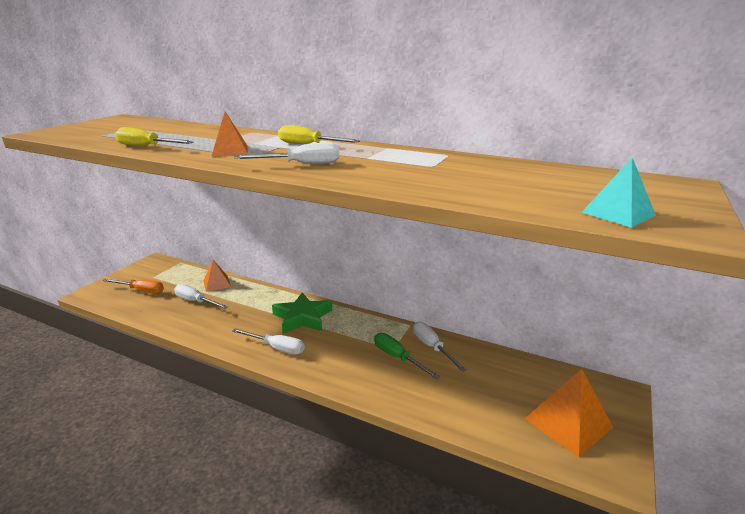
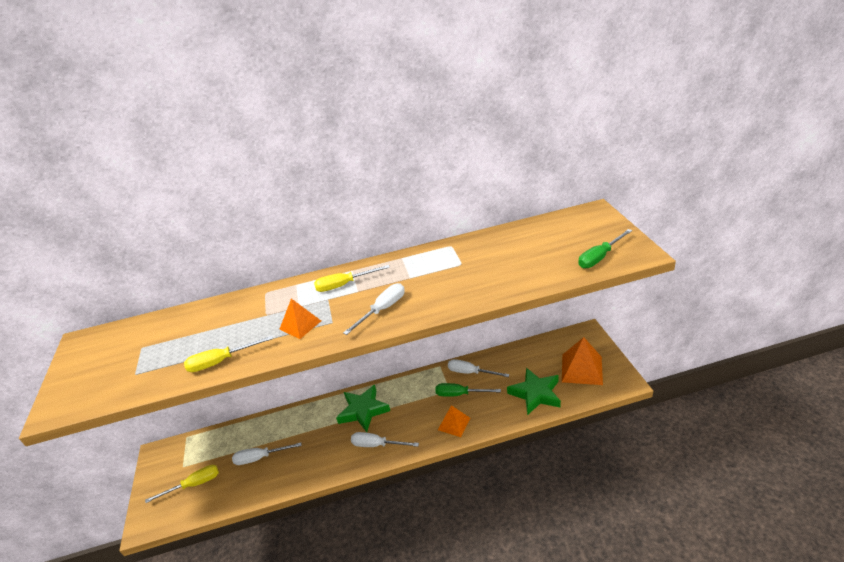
camera: 35 degrees left, 10 degrees up
(141, 291) = (194, 485): orange screwdriver -> yellow screwdriver
(217, 283) = (253, 431): orange pyramid -> orange pyramid (454, 423)
(276, 348) = (377, 445): white screwdriver -> white screwdriver turned 150 degrees counterclockwise
(477, 409) = (535, 394): none -> green star
(618, 213) = (599, 257): turquoise pyramid -> green screwdriver

